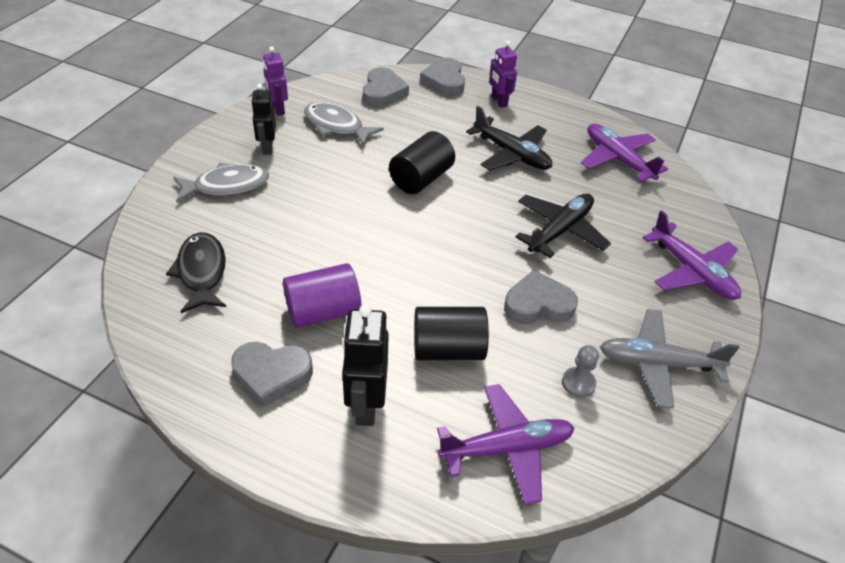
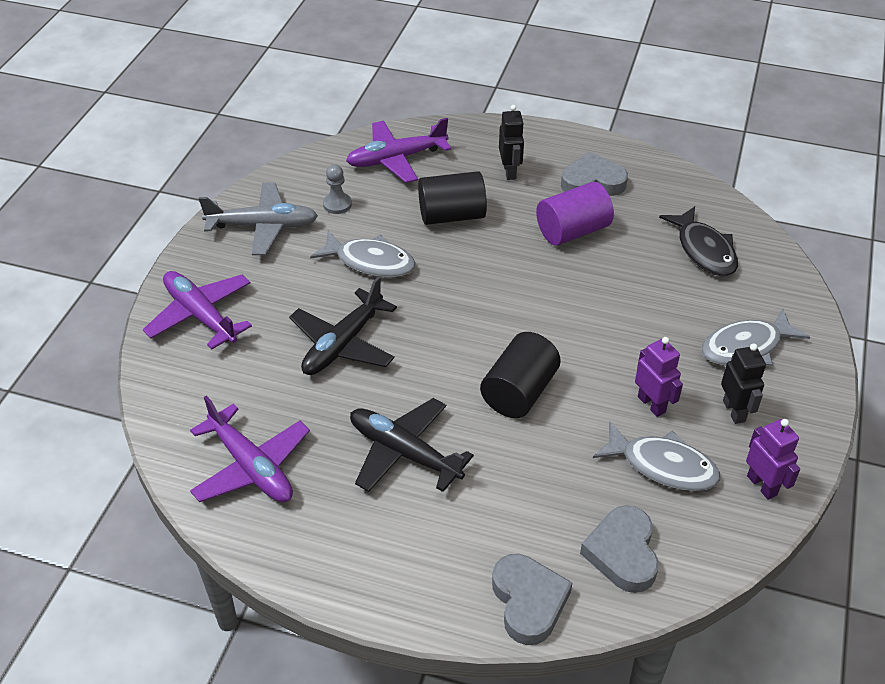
camera: 175 degrees right, 0 degrees up
(366, 405) = (510, 172): black robot -> black robot, size x0.66
(499, 101) = (430, 564): purple robot -> purple robot (651, 404)
(538, 304) = (370, 262): grey heart -> grey fish

